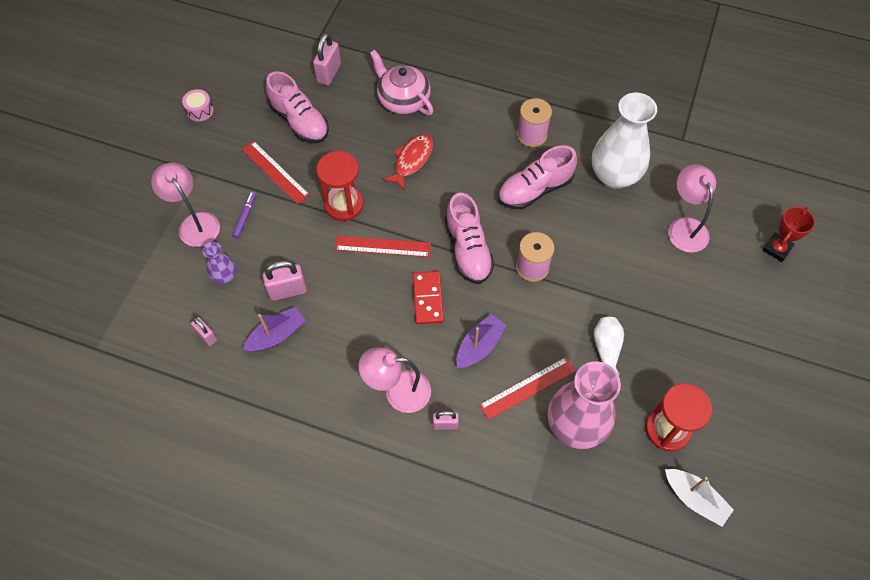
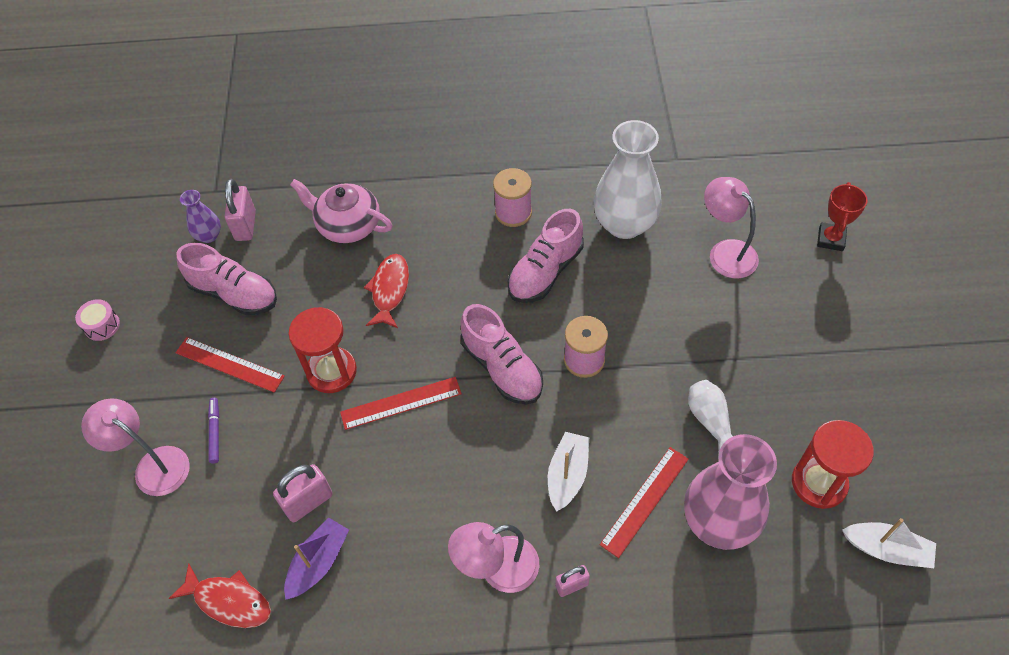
camera: 20 degrees left, 5 degrees down
(207, 336) = (229, 601): pink padlock -> red fish
(225, 276) = (220, 516): purple vase -> purple vase (209, 236)
(428, 299) = (482, 443): red domino -> none
(479, 346) = (567, 475): purple boat -> white boat

